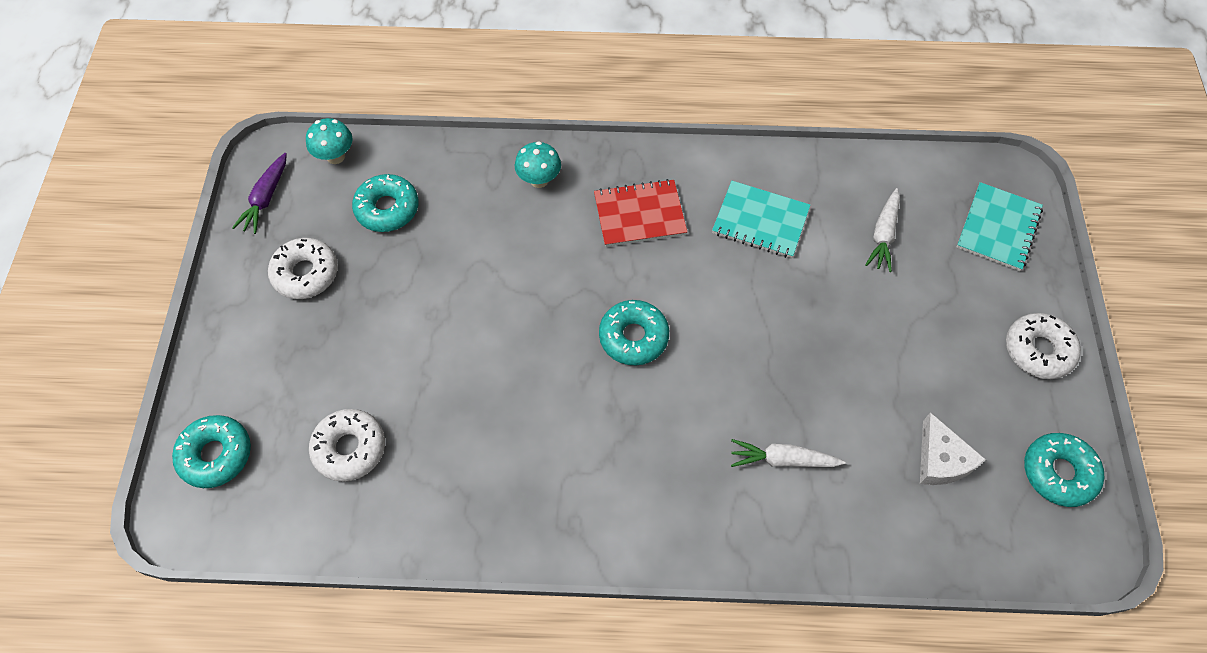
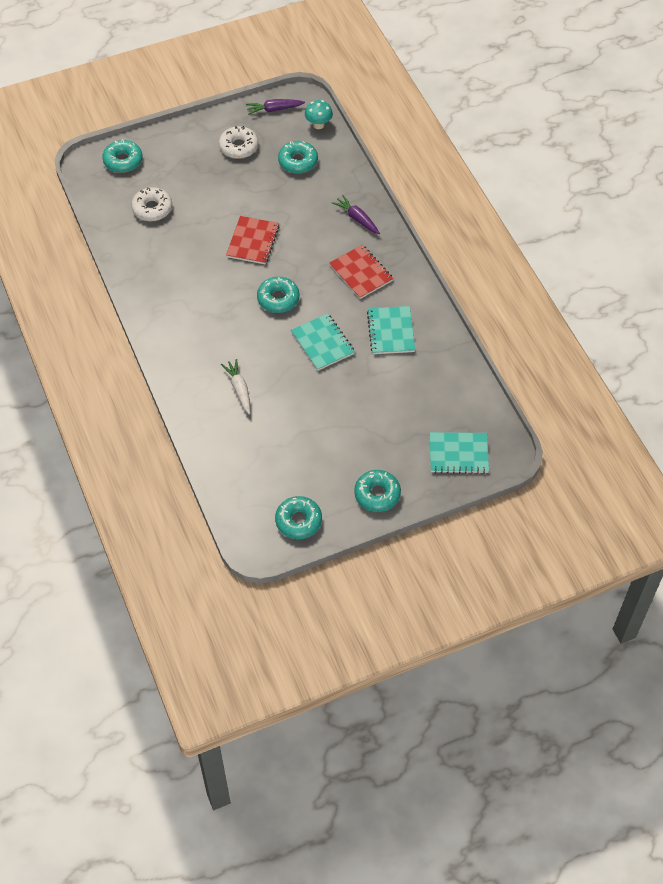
camera: 65 degrees right, 5 degrees down
(504, 328) = (253, 241): none -> red notebook
(539, 180) = (357, 218): turquoise mushroom -> purple carrot
(743, 312) = (322, 343): none -> turquoise notebook
(883, 234) = (417, 395): white carrot -> none
(941, 460) = (277, 462): white cheese -> none
(1038, 350) = (377, 494): white donut -> turquoise donut

